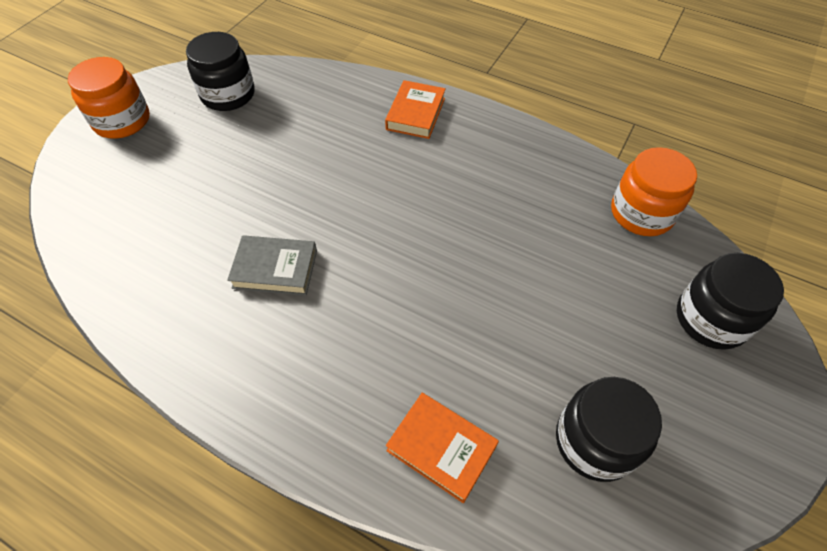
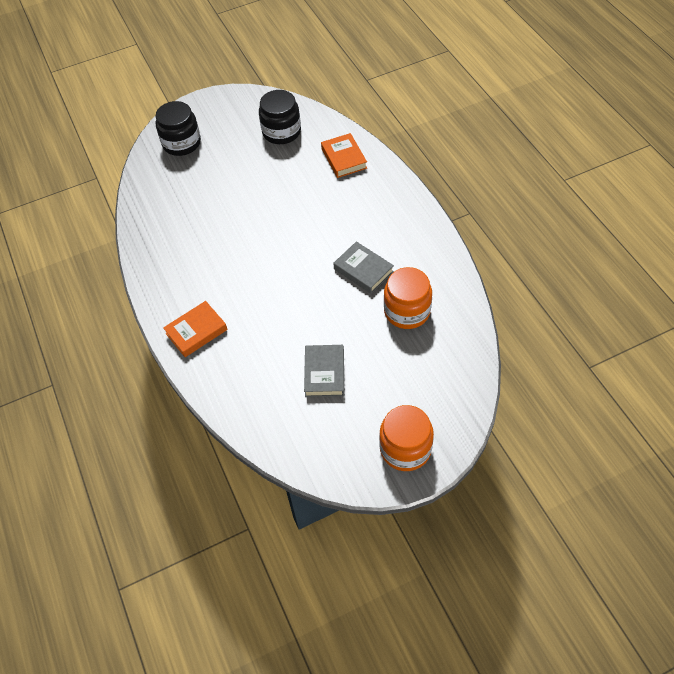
camera: 140 degrees left, 0 degrees up
(228, 94) = (311, 430): black jar -> none
(247, 141) = (324, 373): none -> grey book
(641, 213) = (147, 198): orange jar -> orange jar (407, 311)

